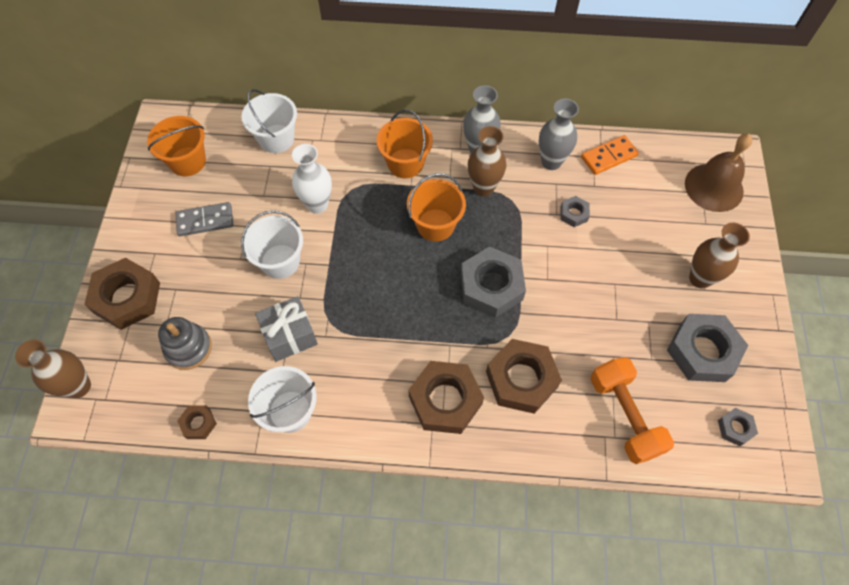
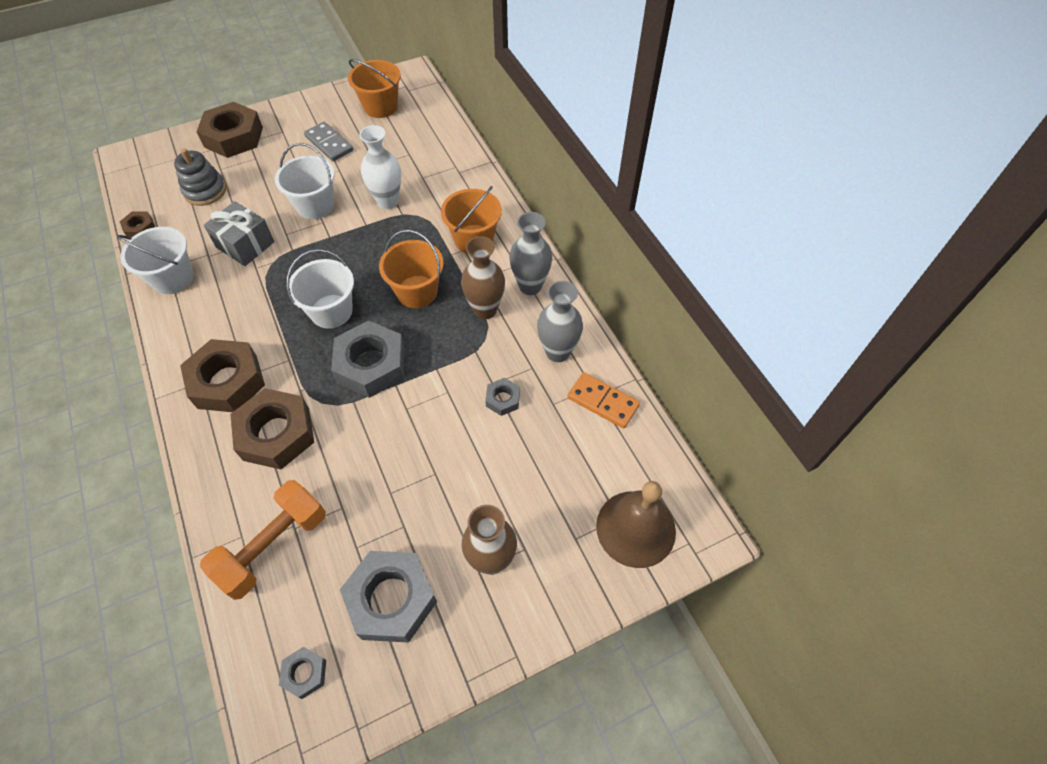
camera: 60 degrees right, 5 degrees down
(79, 386) = (146, 150): brown vase -> none
(276, 138) = (440, 145): white bucket -> white bucket (331, 311)

